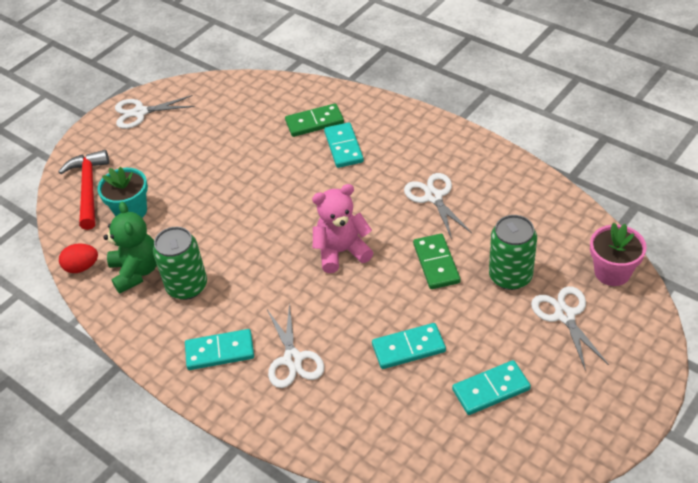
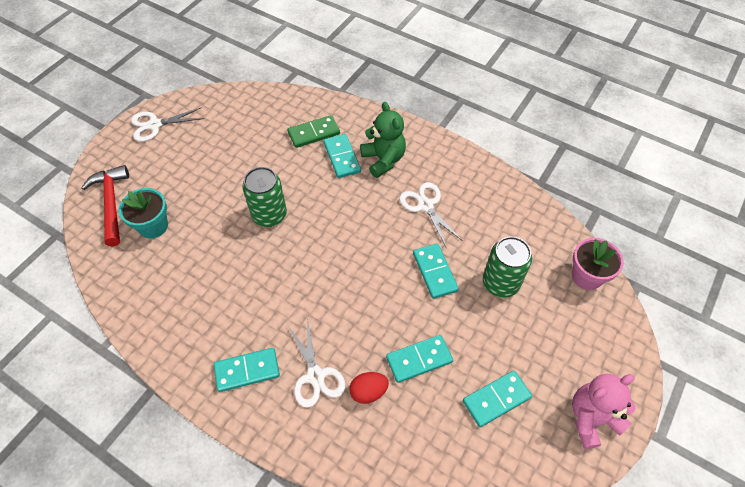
camera: 10 degrees left, 10 degrees up
(82, 267) = (110, 286): red egg -> red egg (368, 392)
(136, 271) = (162, 289): green teddy bear -> green teddy bear (383, 160)
(187, 286) = (211, 303): green can -> green can (269, 215)
(341, 252) = (350, 263): pink teddy bear -> pink teddy bear (592, 418)
(436, 263) = (435, 272): green domino -> turquoise domino
(565, 315) = (552, 321): white scissors -> none

